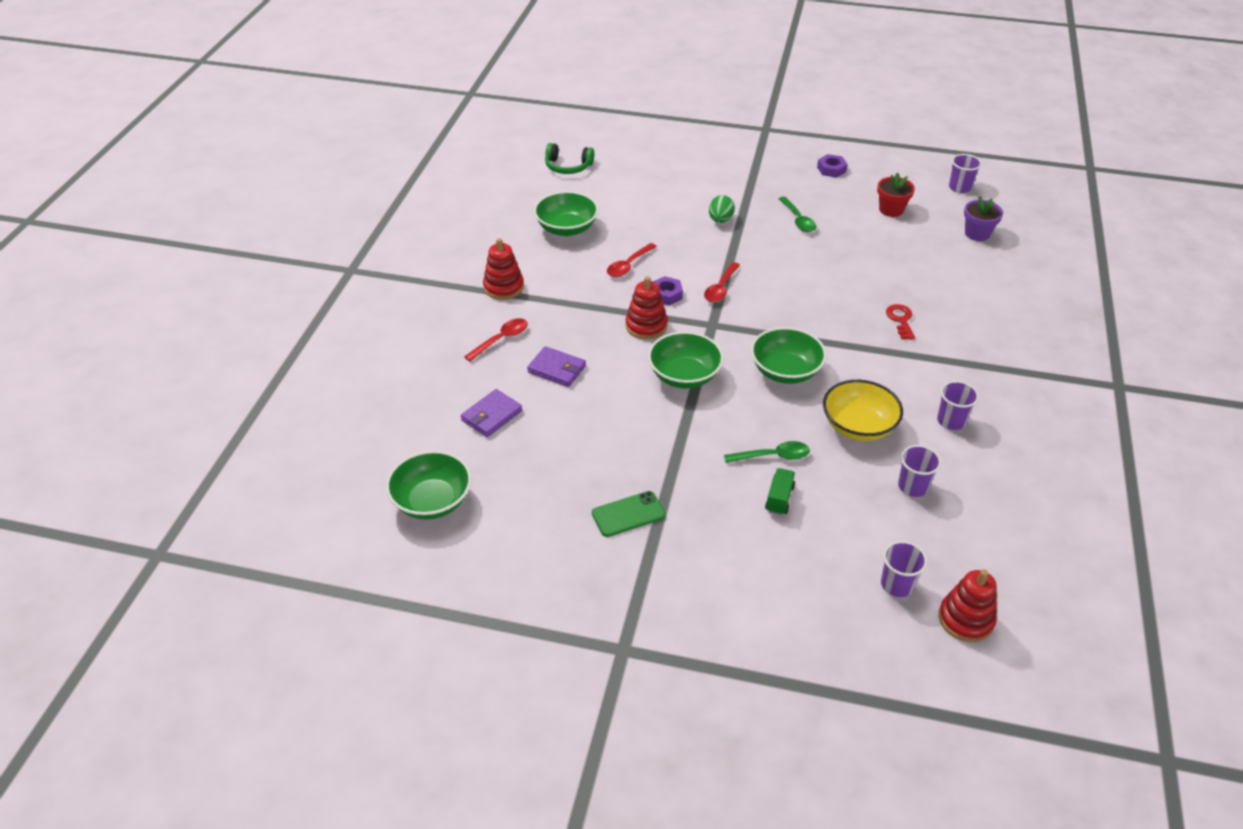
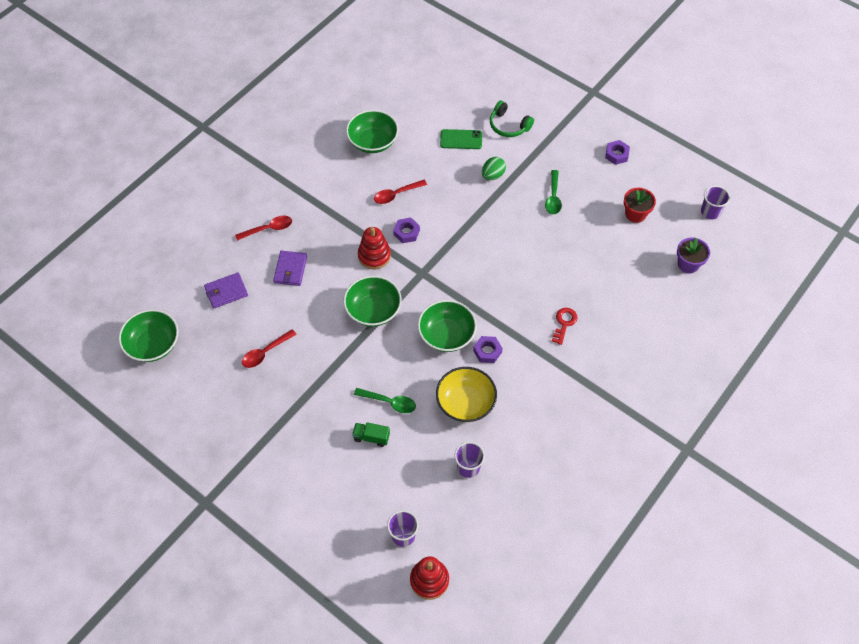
camera: 25 degrees right, 15 degrees up
(503, 287) = (296, 182): red stacking toy -> none
(557, 369) = (290, 269): purple wallet -> purple wallet turned 45 degrees clockwise
(568, 166) = (410, 79): green headphones -> green headphones (508, 126)
(628, 514) = (267, 407): green phone -> green phone (461, 139)
(721, 288) = (450, 242): red spoon -> red spoon (265, 352)
(779, 498) = (371, 437): green truck -> green truck turned 120 degrees counterclockwise
(842, 371) = (487, 351): none -> purple nut
(951, 421) = (535, 426): purple cup -> none

